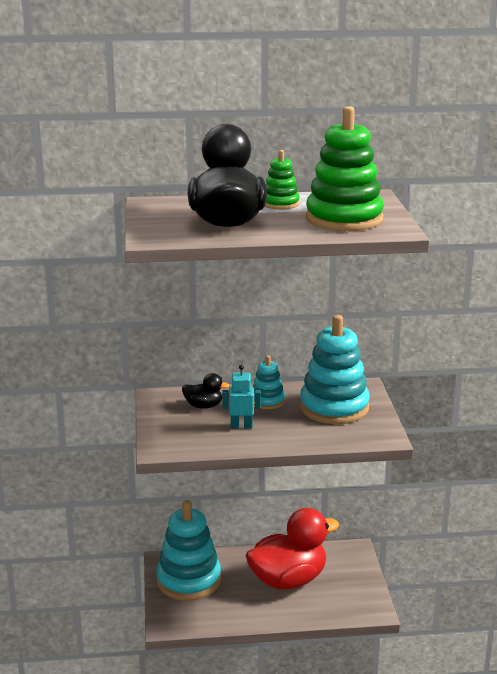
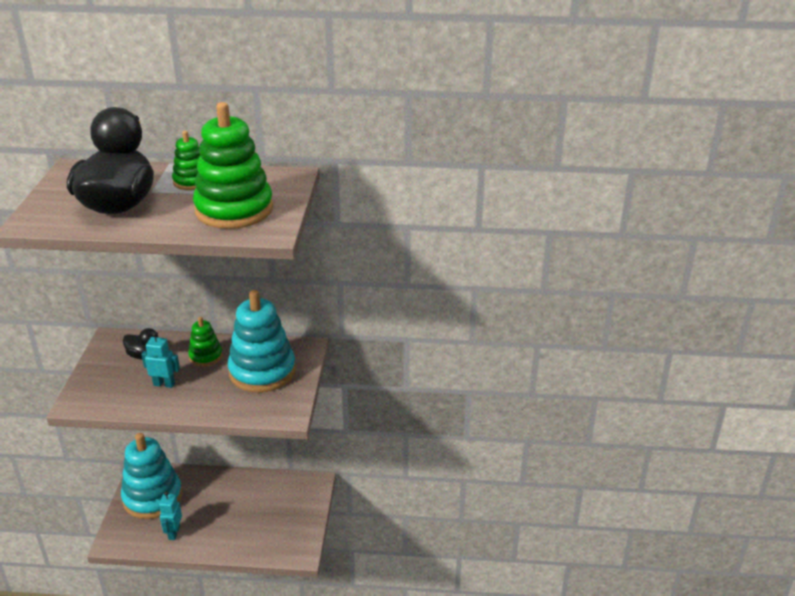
camera: 10 degrees right, 10 degrees up
(229, 609) = (174, 533): none -> turquoise robot
(267, 401) = (205, 356): turquoise stacking toy -> green stacking toy
(288, 580) = (239, 509): red duck -> none

